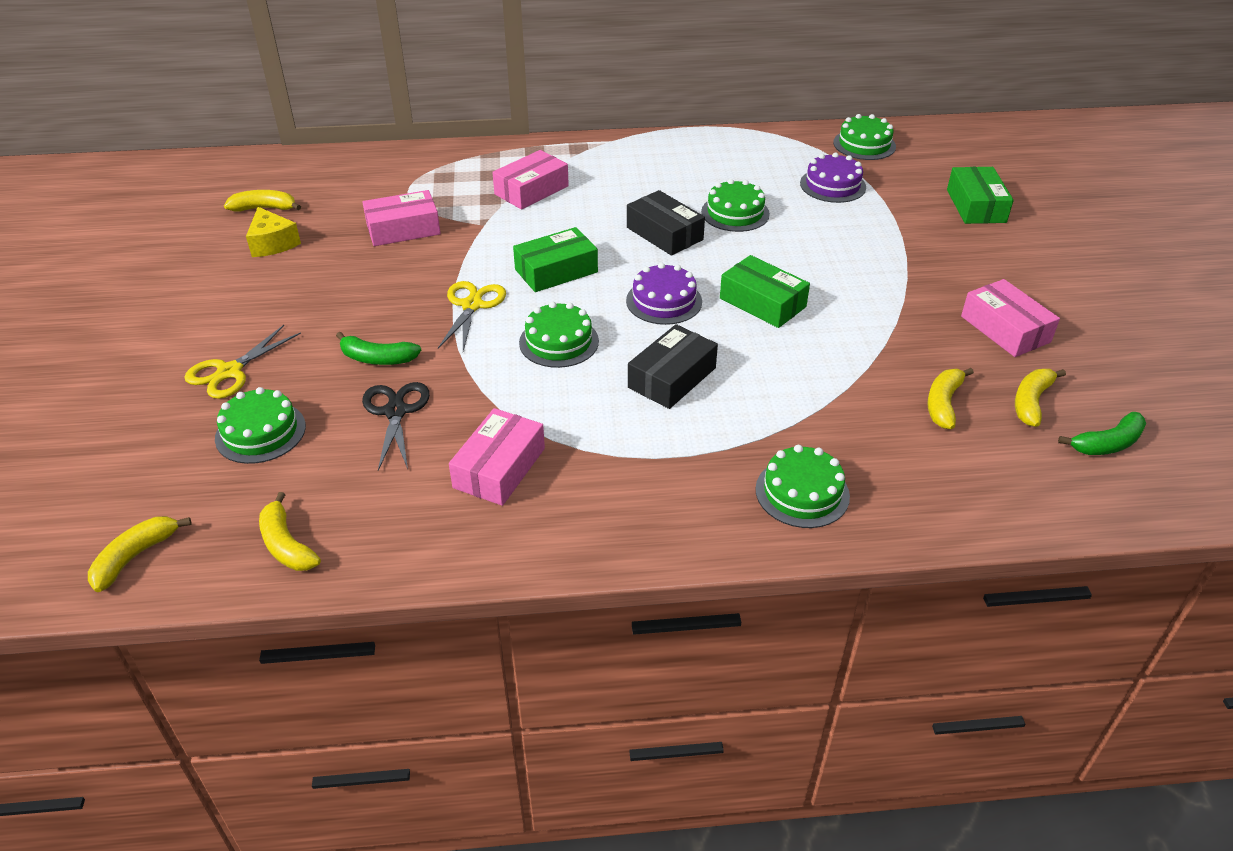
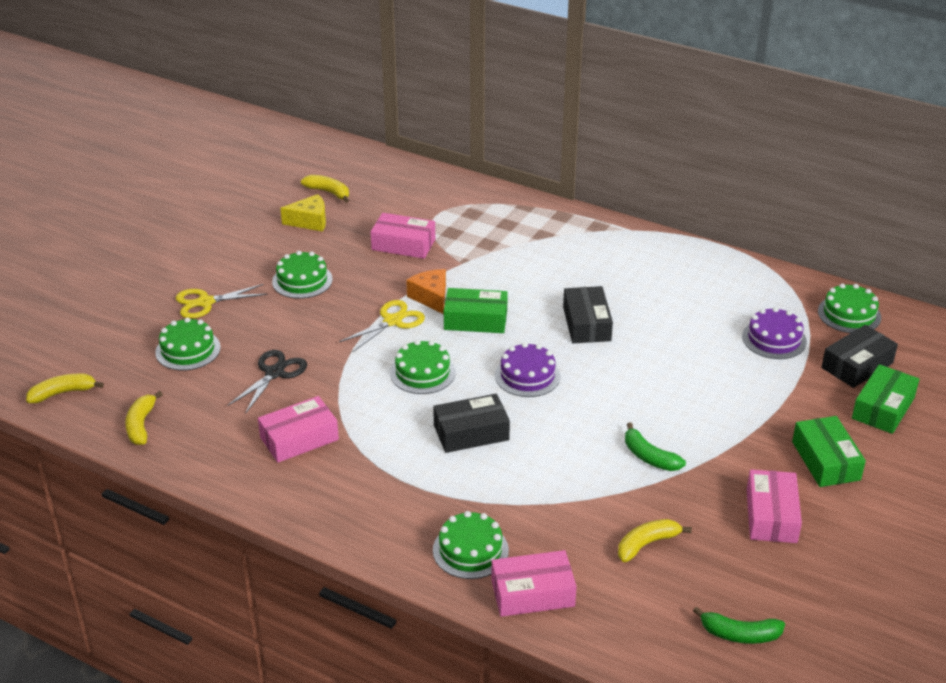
camera: 35 degrees right, 5 degrees down
(272, 243) = (310, 221): yellow cheese -> yellow cheese turned 105 degrees counterclockwise
(377, 358) = (297, 332): green banana -> green banana (649, 457)
(487, 267) = (431, 297): none -> orange cheese
(531, 190) = (524, 249): pink box -> pink box (532, 593)
(735, 213) = (662, 329): green cake -> green cake (302, 280)
(762, 302) = (599, 409): green box -> green box (825, 461)
(917, 181) = (857, 365): none -> black box
(1031, 402) = (718, 577): yellow banana -> none

